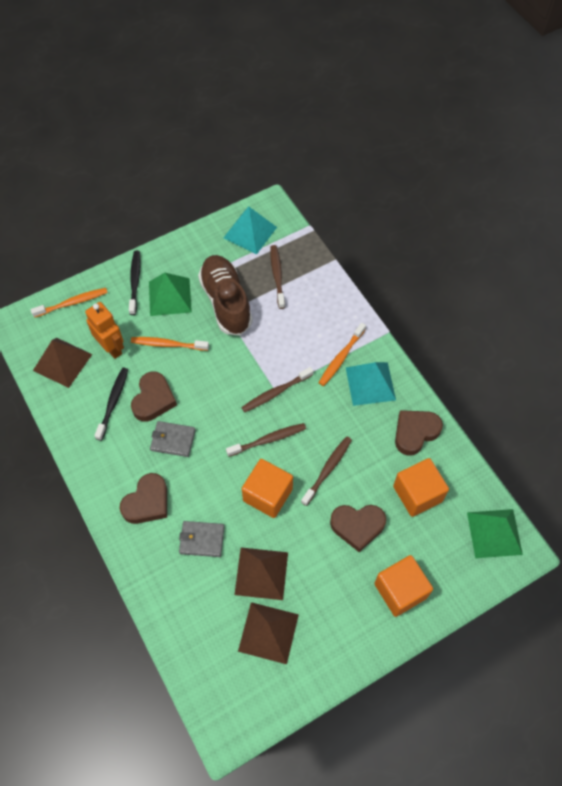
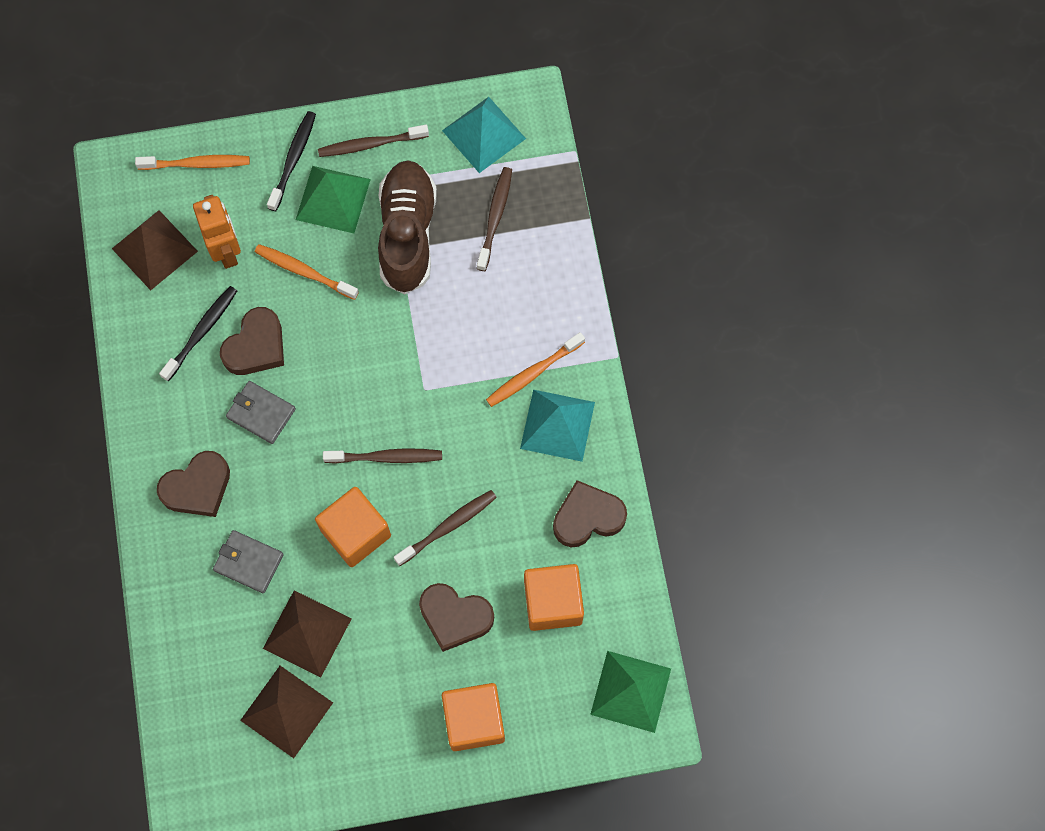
camera: 20 degrees right, 10 degrees up
(276, 393) = (423, 393): brown toothbrush -> brown toothbrush (370, 144)

